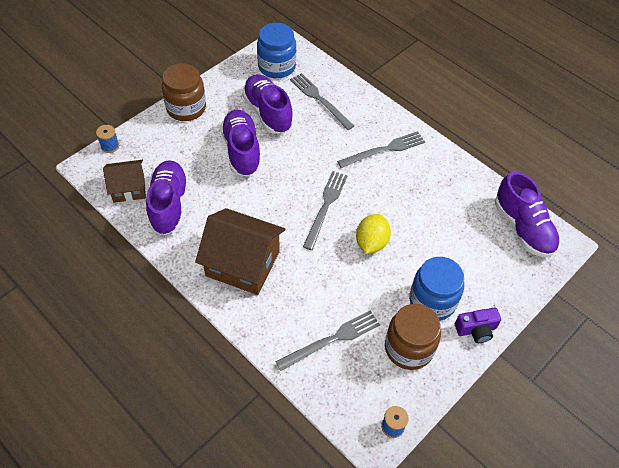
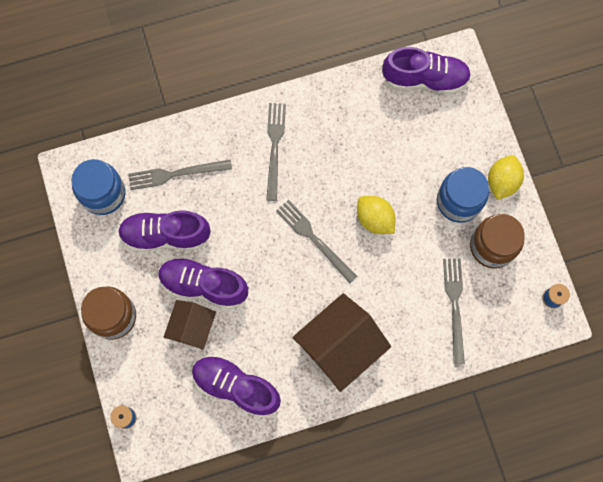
camera: 60 degrees left, 20 degrees up
(129, 188) = (194, 419): brown house -> brown house (192, 327)
(476, 330) = (502, 182): purple camera -> yellow lemon

